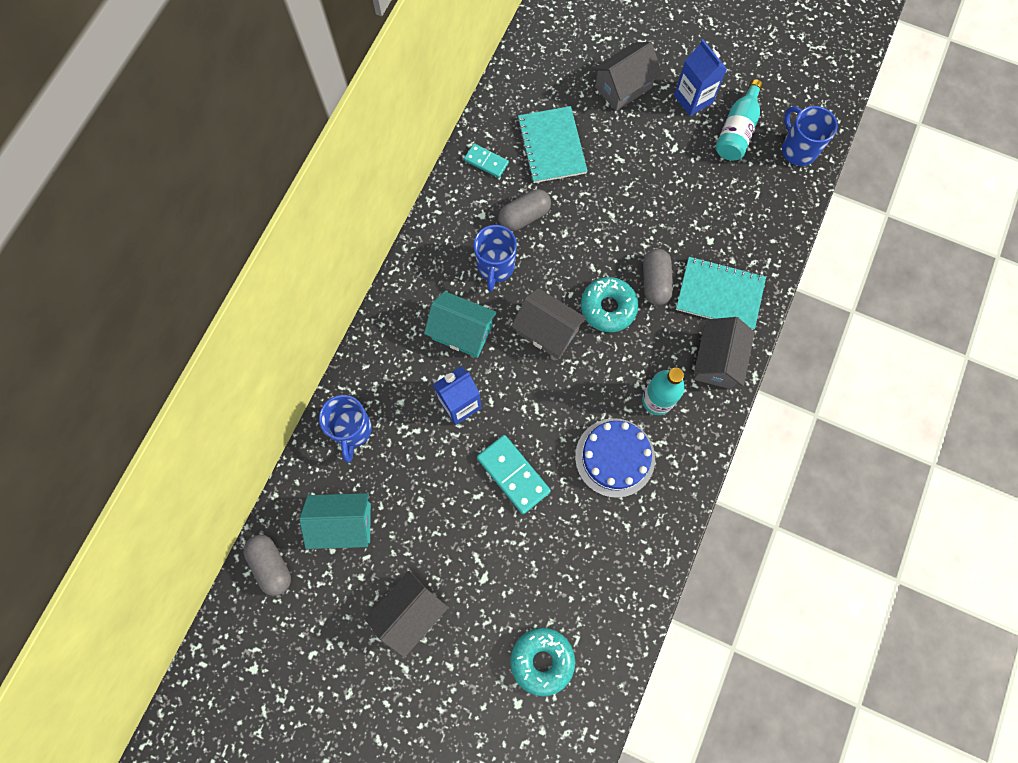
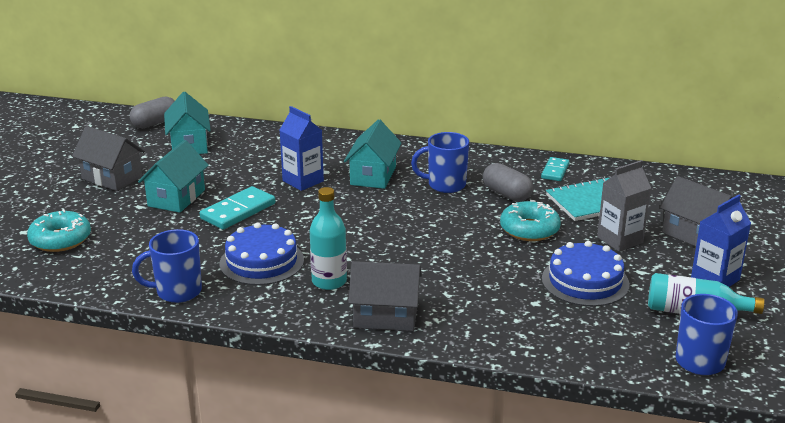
camera: 80 degrees right, 45 degrees down
(352, 430) = (270, 140): blue mug -> blue mug (177, 292)
(473, 538) = (176, 198): none -> turquoise house
(547, 331) = (388, 215): grey house -> none
(608, 307) = (425, 246): turquoise donut -> turquoise donut (529, 229)
(623, 147) = (620, 240): none -> grey carton
(655, 282) = (467, 271): grey capsule -> none
(684, 194) = (585, 281): none -> blue cake
(719, 294) = (469, 313): turquoise notebook -> none

